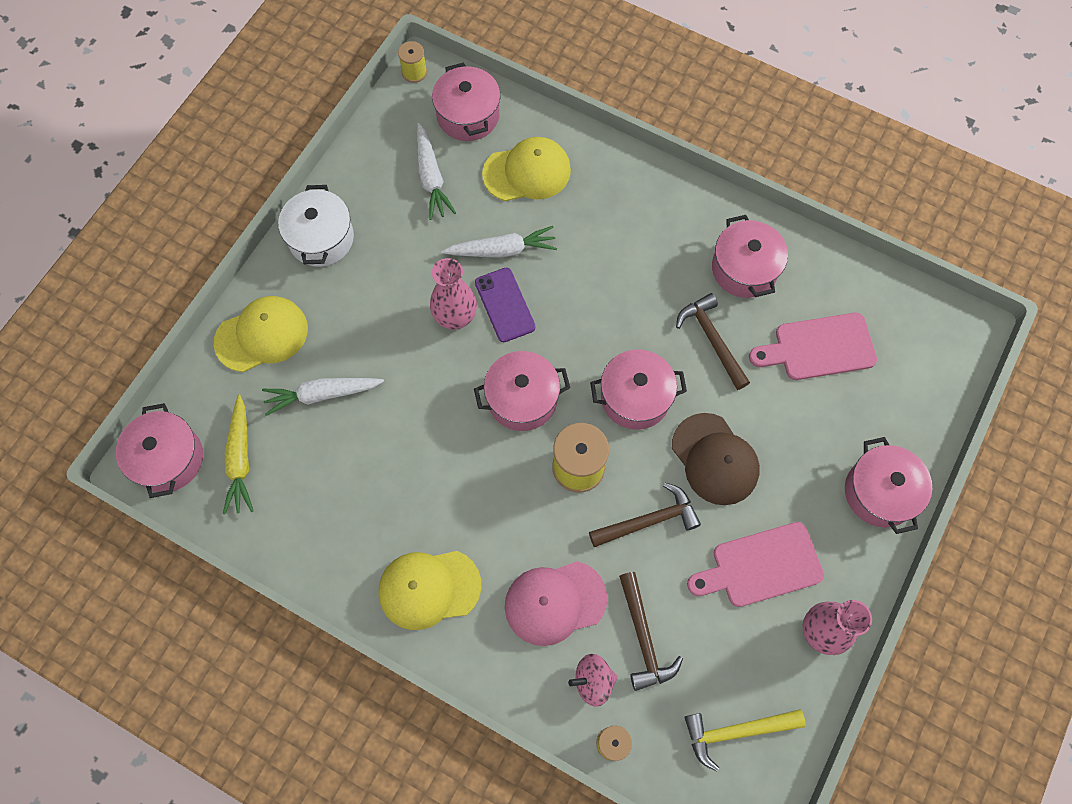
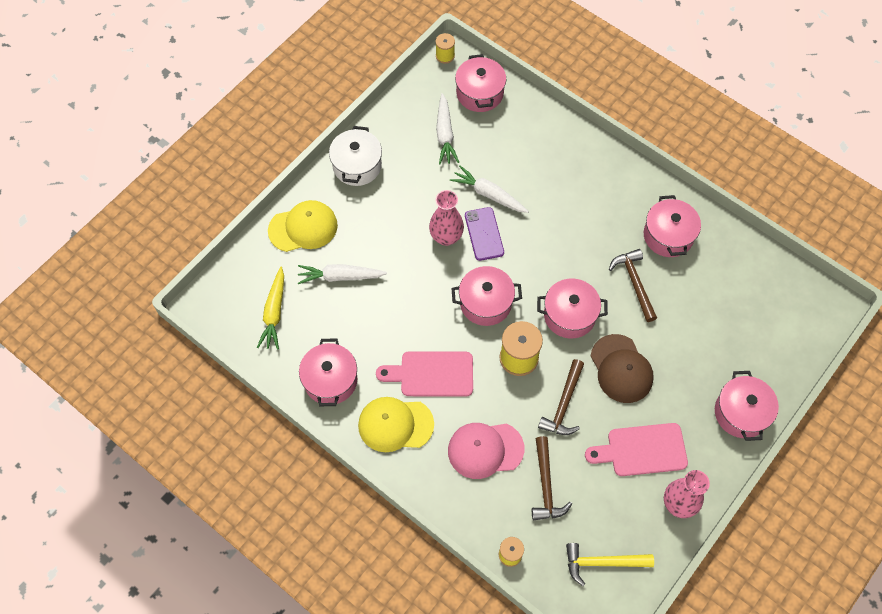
camera: 10 degrees right, 5 degrees down
(168, 459) = (223, 304): pink pot -> pink pot (330, 380)
(502, 250) = (489, 194): white carrot -> white carrot turned 150 degrees counterclockwise
(527, 172) = (517, 141): yellow cap -> none
(593, 681) = (503, 509): pink spinning top -> none
(648, 520) = (564, 404): brown hammer -> brown hammer turned 120 degrees clockwise
(818, 348) = (714, 301): pink cutting board -> pink cutting board (432, 374)

